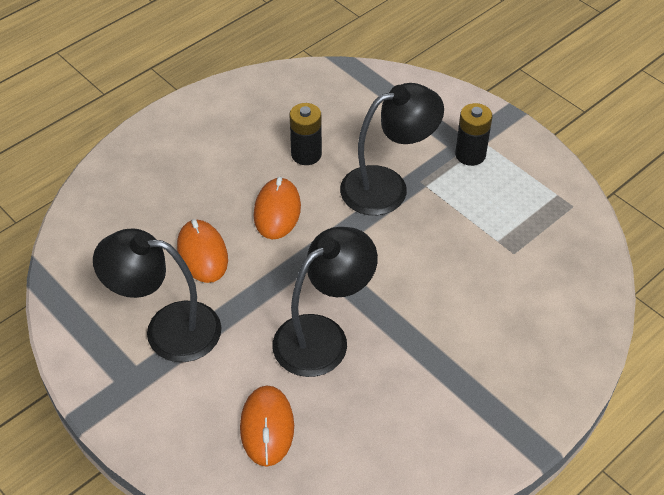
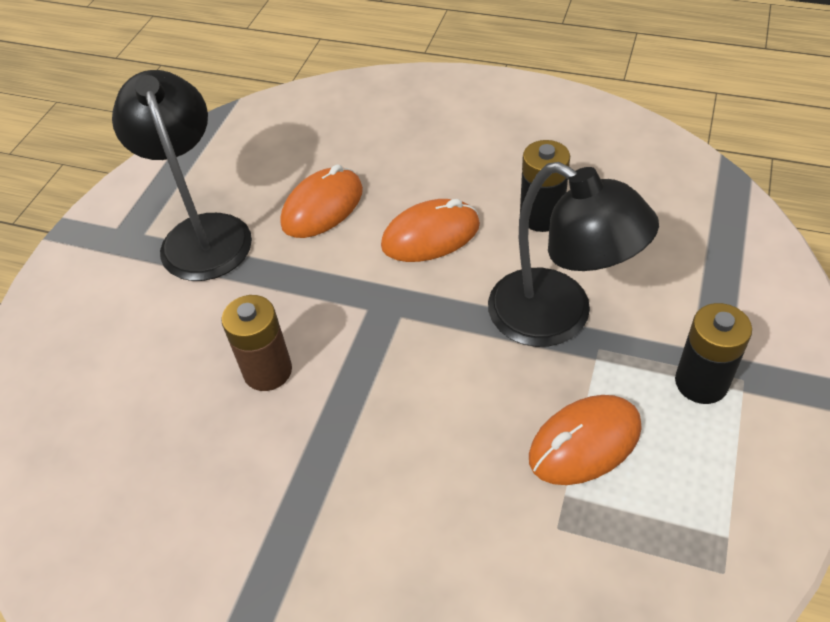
camera: 65 degrees right, 0 degrees up
(267, 427) = (108, 383): orange mouse -> orange mouse (584, 443)
(323, 336) = (267, 371): black lamp -> brown battery

